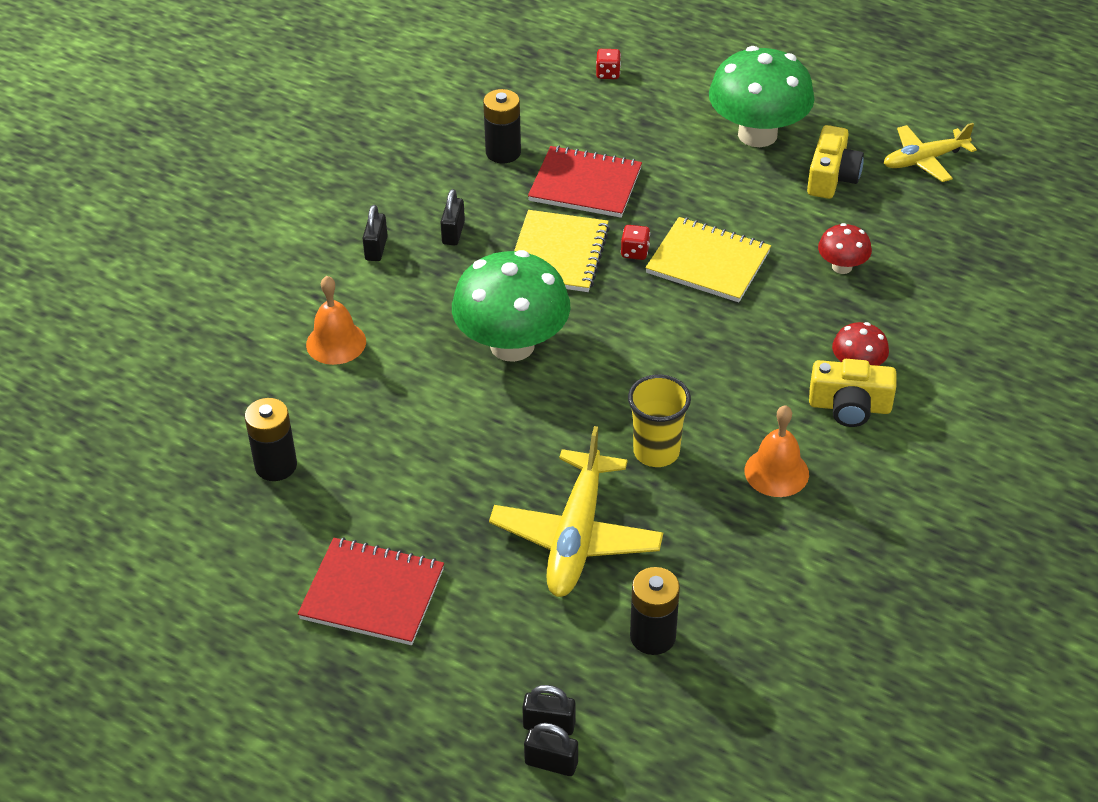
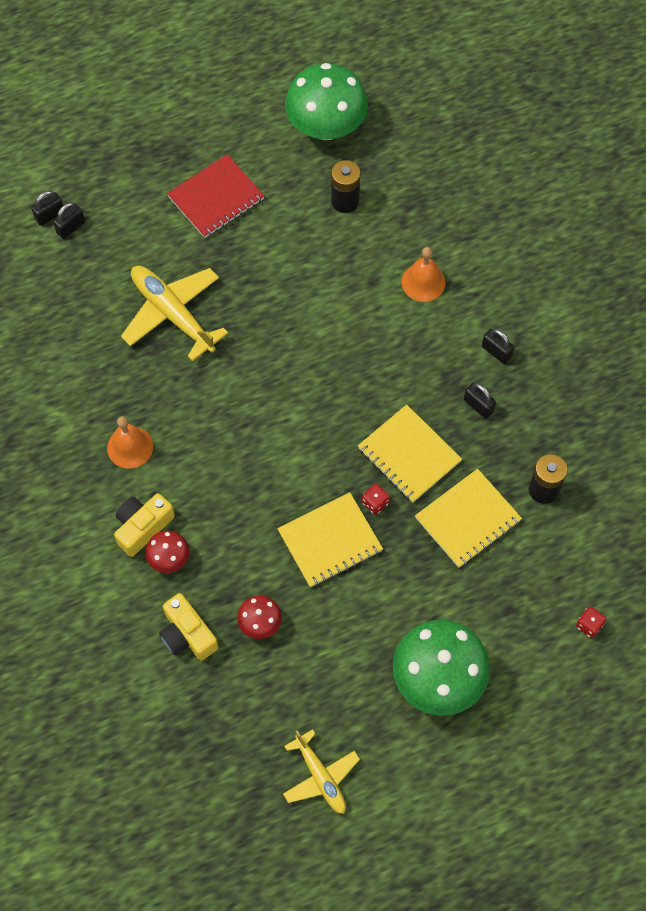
camera: 125 degrees right, 20 degrees up
(512, 345) = (345, 375): green mushroom -> green mushroom (326, 127)
(585, 185) = (468, 519): red notebook -> yellow notebook
(652, 636) = (79, 306): black battery -> none
(656, 452) = (197, 395): yellow cup -> none
(831, 177) = (352, 693): yellow camera -> yellow camera (187, 634)
(924, 160) = (320, 776): yellow plane -> yellow plane turned 135 degrees clockwise

